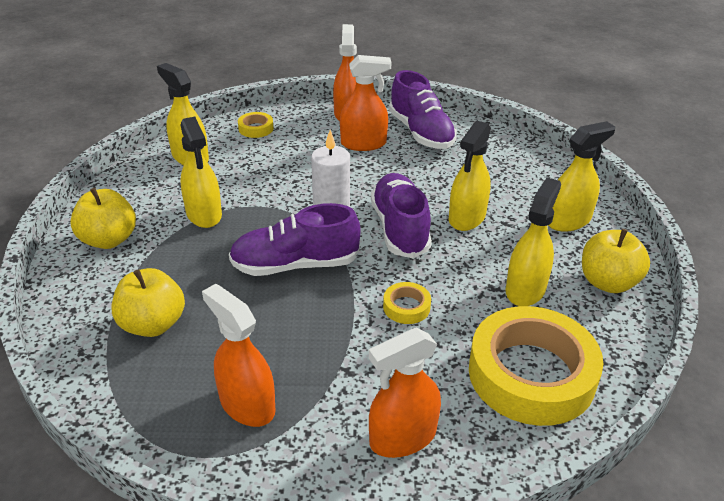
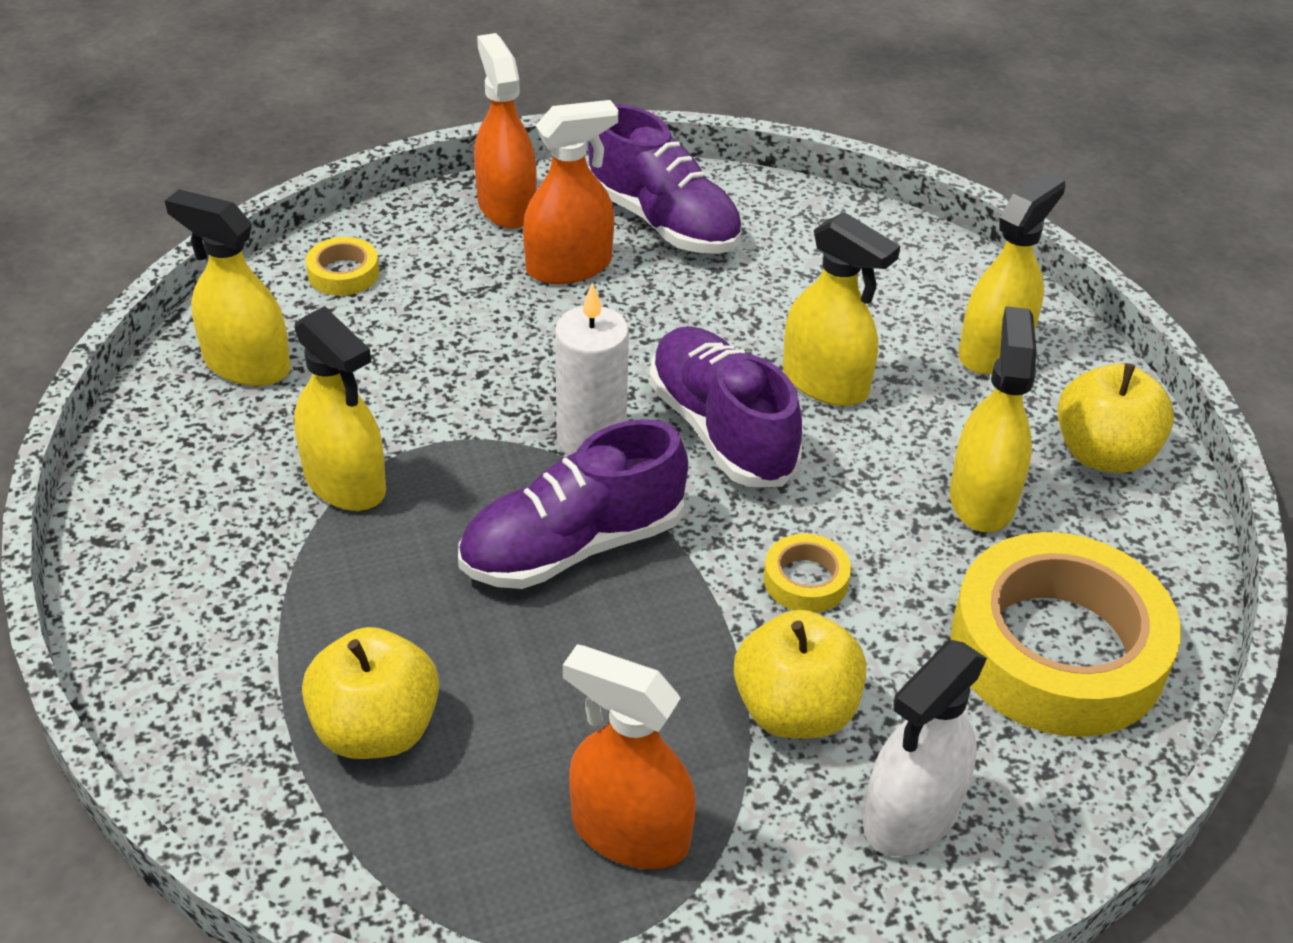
camera: 20 degrees left, 5 degrees up
(109, 240) = (187, 580): yellow apple -> yellow apple (795, 710)
(402, 437) = (911, 815): orange spray bottle -> white spray bottle
(467, 218) = (825, 382): yellow spray bottle -> yellow spray bottle turned 60 degrees counterclockwise

